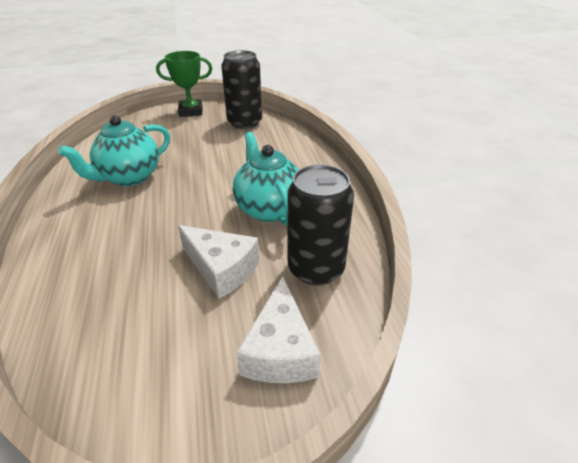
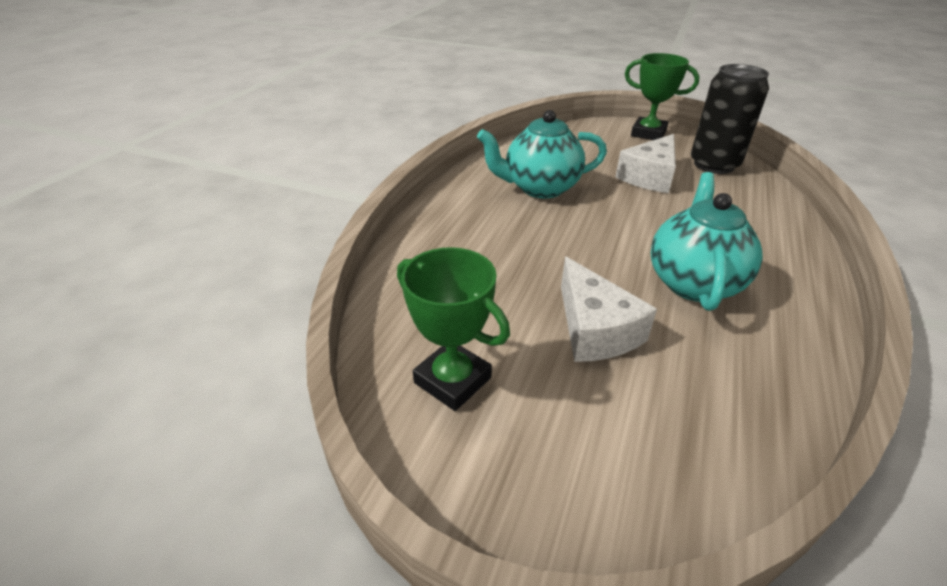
camera: 35 degrees right, 0 degrees up
(134, 358) = (452, 380): none -> green trophy
(280, 350) = (620, 460): white cheese -> white cheese (649, 176)
(316, 269) = (723, 384): black can -> none

